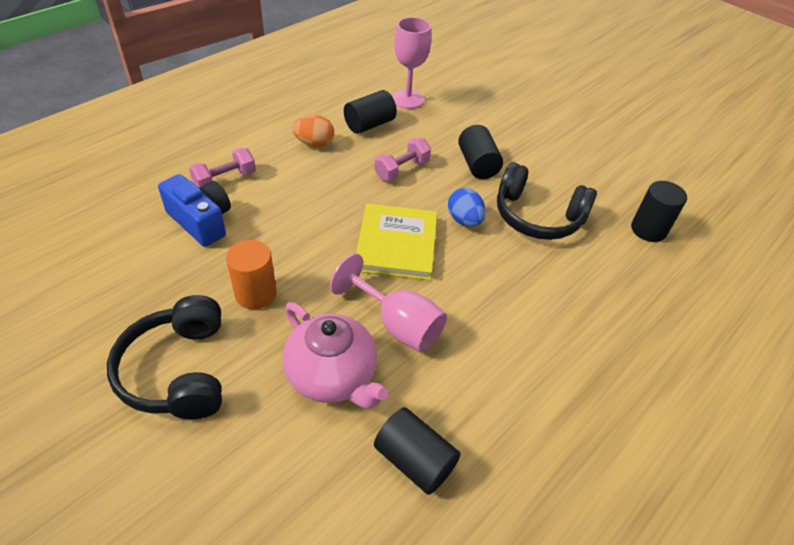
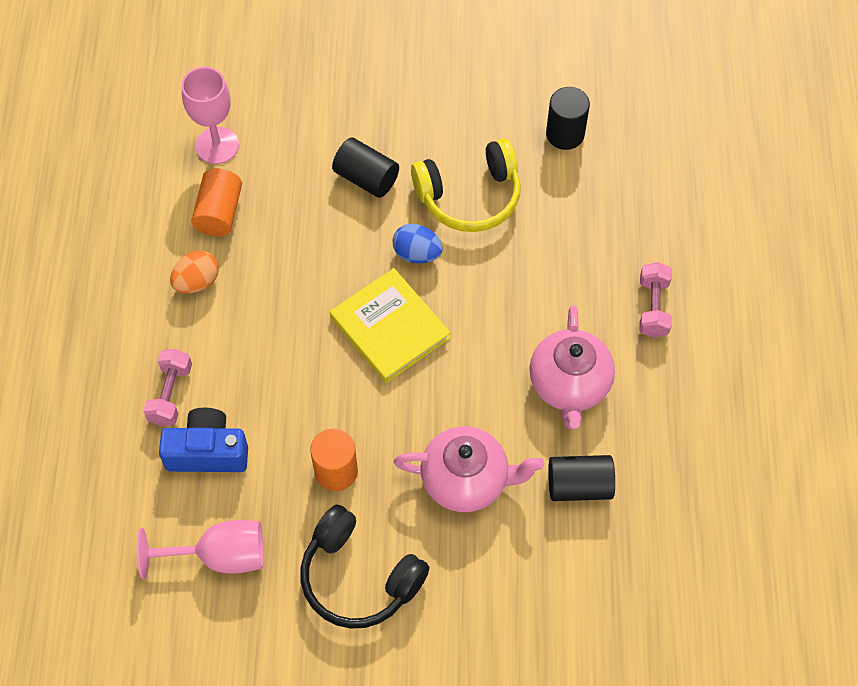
camera: 40 degrees left, 15 degrees up
(369, 124) = (219, 212): black cylinder -> orange cylinder
(398, 325) = (467, 399): pink goblet -> pink goblet (220, 556)
(402, 170) = (309, 243): pink dumbbell -> pink dumbbell (653, 307)
(488, 379) = (569, 385): none -> pink teapot
(537, 216) = (469, 196): black headphones -> yellow headphones

